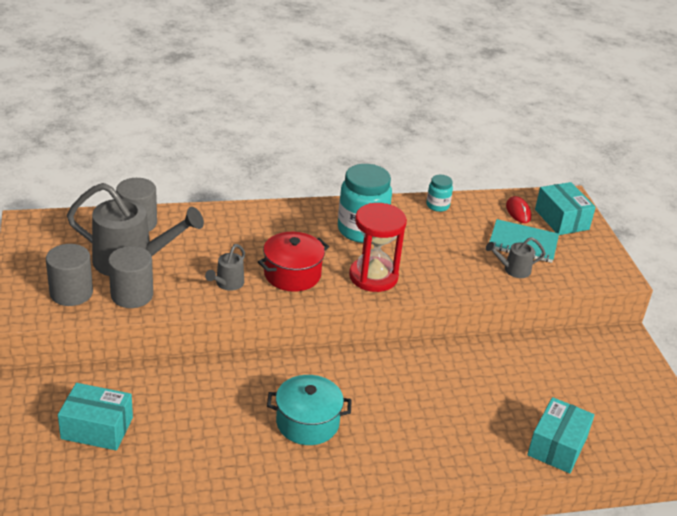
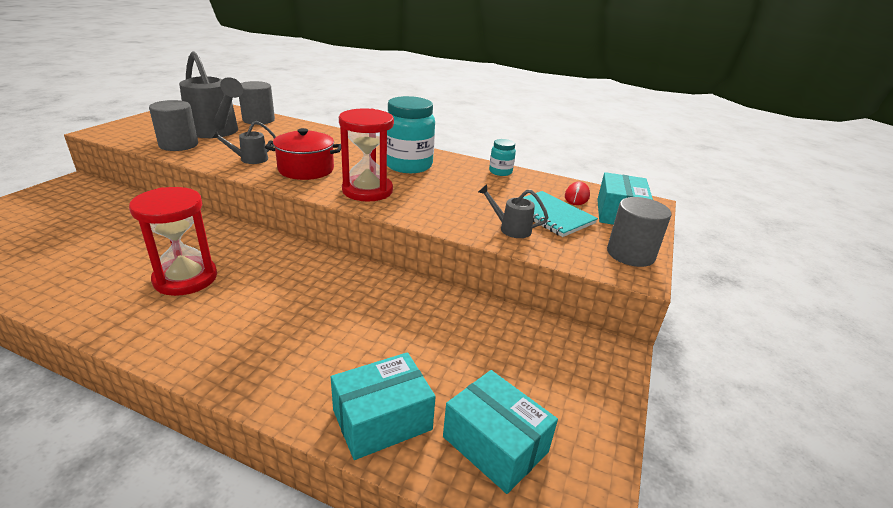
camera: 35 degrees right, 5 degrees down
(71, 293) = (148, 133): grey cylinder -> grey cylinder (630, 254)
(97, 428) = (54, 218): turquoise box -> turquoise box (495, 444)
(307, 423) = (185, 278): turquoise pot -> red hourglass

